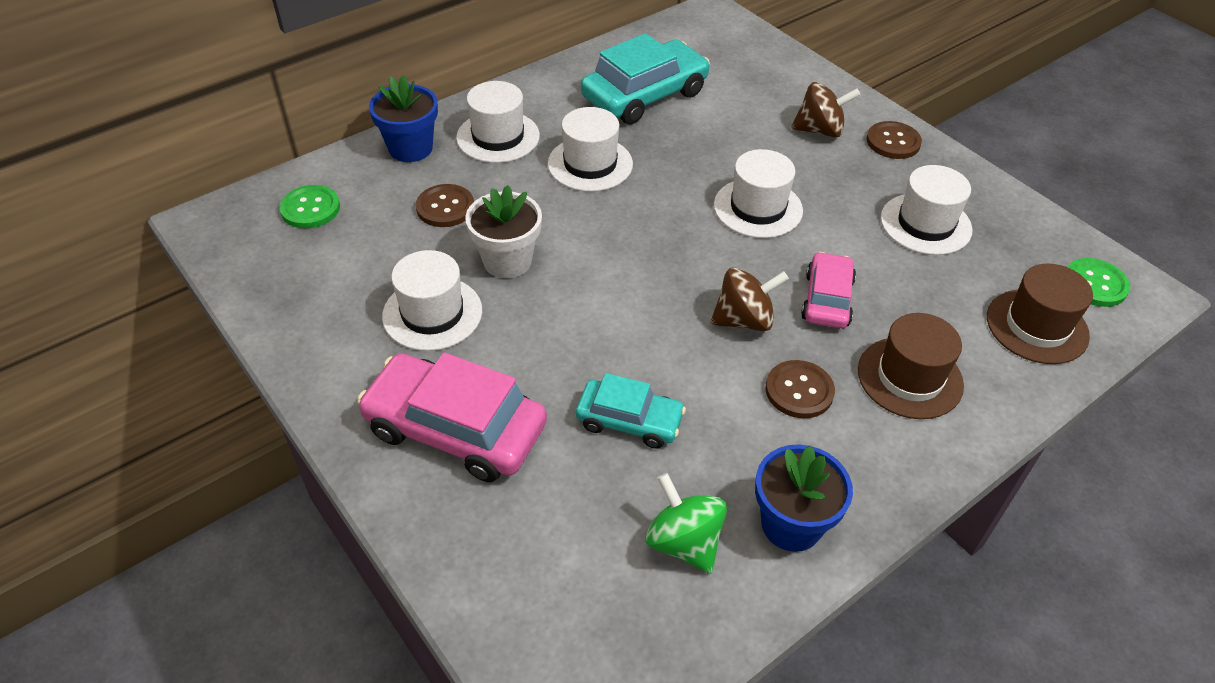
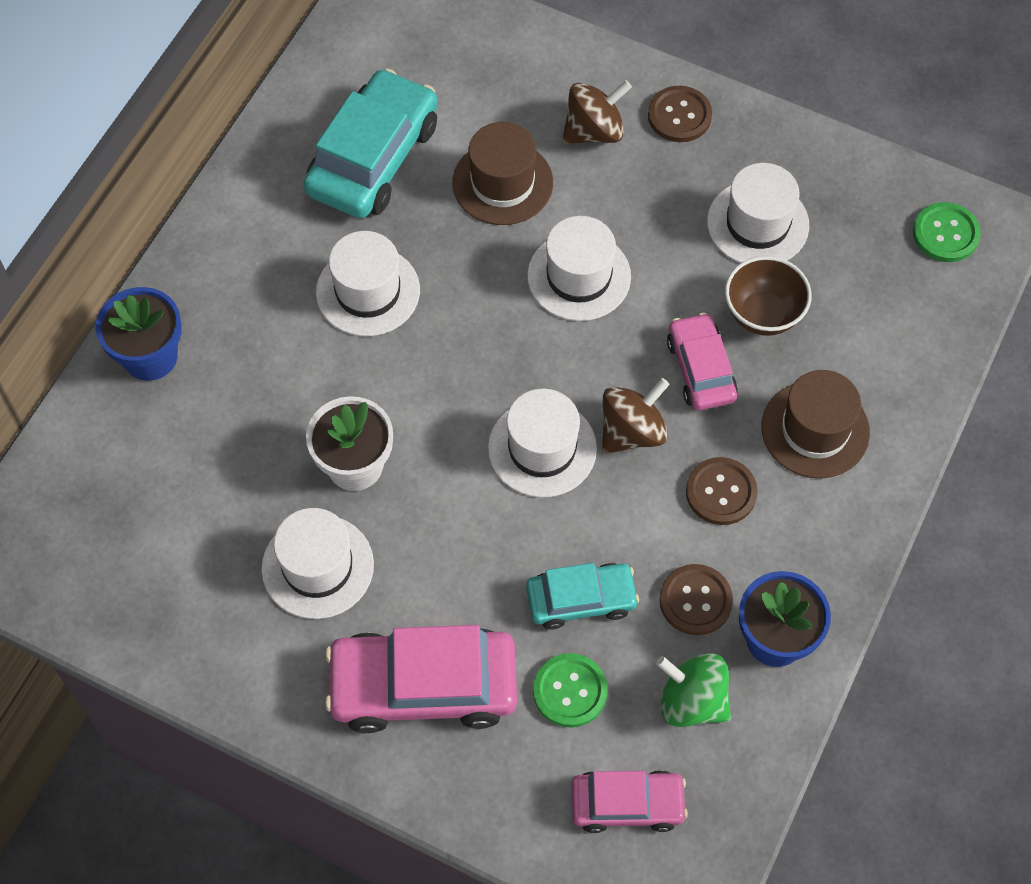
camera: 25 degrees left, 15 degrees up
(310, 208) = (94, 492): green button -> green button (570, 691)
(445, 207) = (244, 424): brown button -> brown button (695, 600)
(498, 137) = (240, 295): white hat -> white hat (542, 448)
(572, 603) = (627, 804): none -> pink car
(900, 282) = (762, 314): none -> brown bowl
(1037, 326) = (909, 313): brown hat -> brown hat (502, 183)

